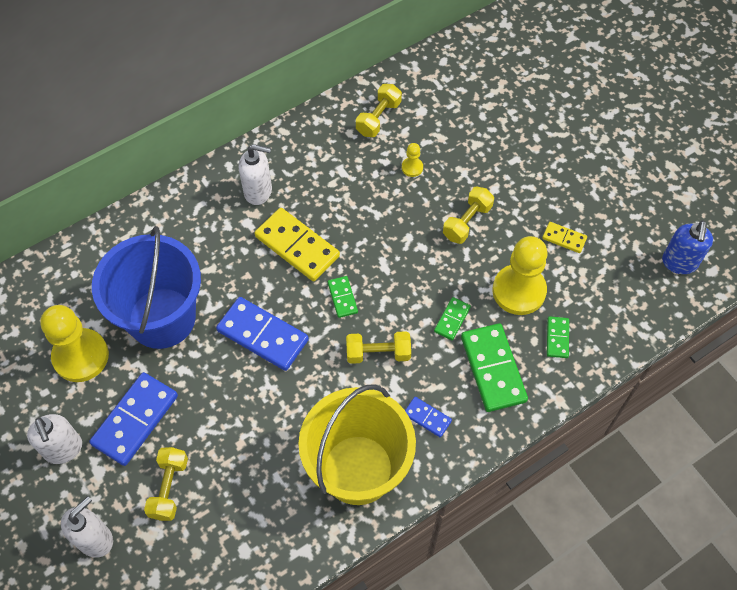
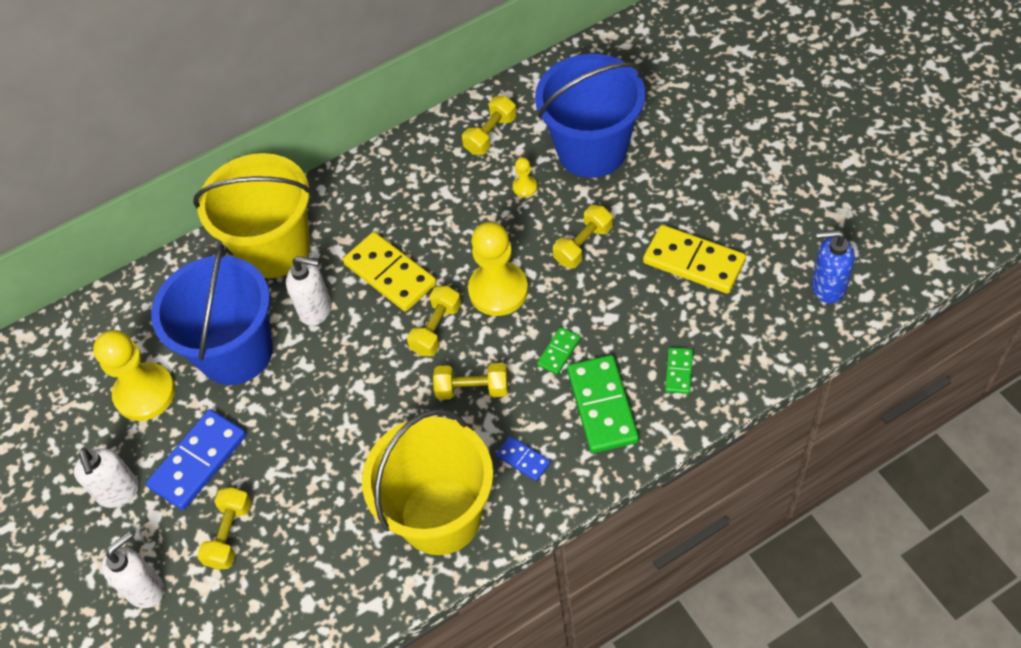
camera: 10 degrees right, 5 degrees down
(190, 221) = (275, 249): none -> yellow bucket
(258, 191) = (351, 216): white soap dispenser -> white soap dispenser (316, 310)
(262, 335) = (345, 370): blue domino -> none
(342, 298) = (436, 329): green domino -> yellow dumbbell
(469, 134) = (592, 150): none -> blue bucket
(519, 291) = (637, 320): yellow pawn -> yellow pawn (498, 290)
(564, 238) = (694, 262): yellow domino -> yellow domino, size x1.98
(679, 263) = (827, 287): blue soap dispenser -> blue soap dispenser turned 75 degrees clockwise

